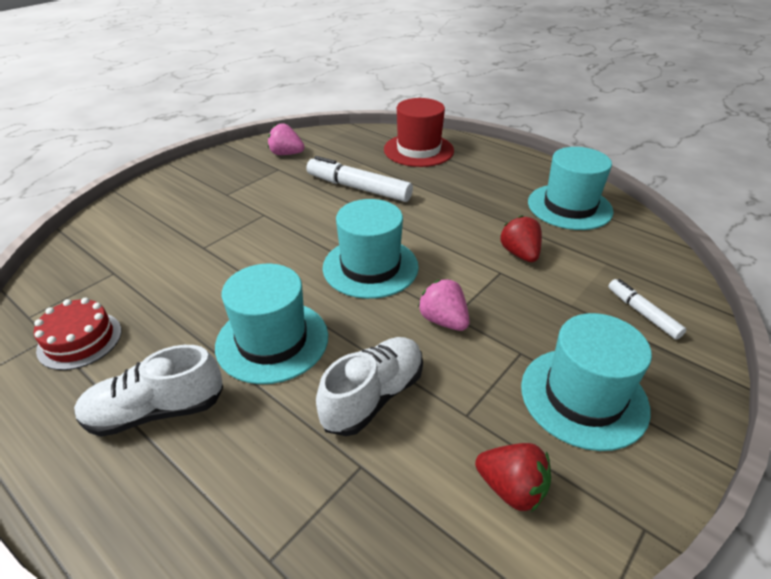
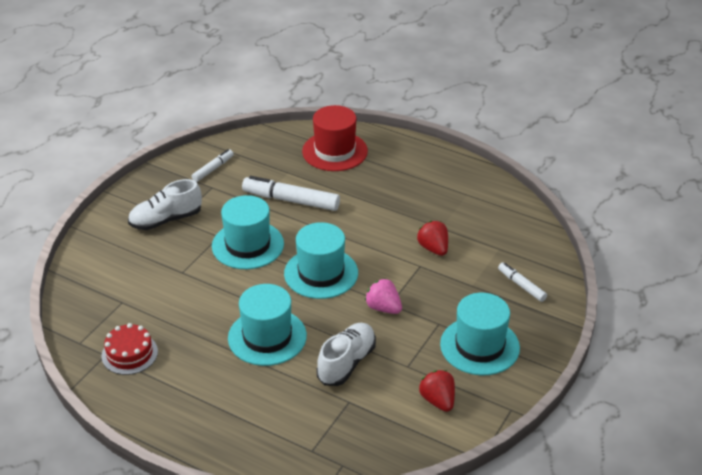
camera: 10 degrees left, 0 degrees up
(156, 411) = (209, 389): white shoe -> white shoe (166, 220)
(286, 154) = (213, 169): pink strawberry -> white marker
(511, 488) = (438, 401): red strawberry -> red strawberry turned 135 degrees counterclockwise
(569, 207) = (471, 200): turquoise hat -> turquoise hat (248, 245)

